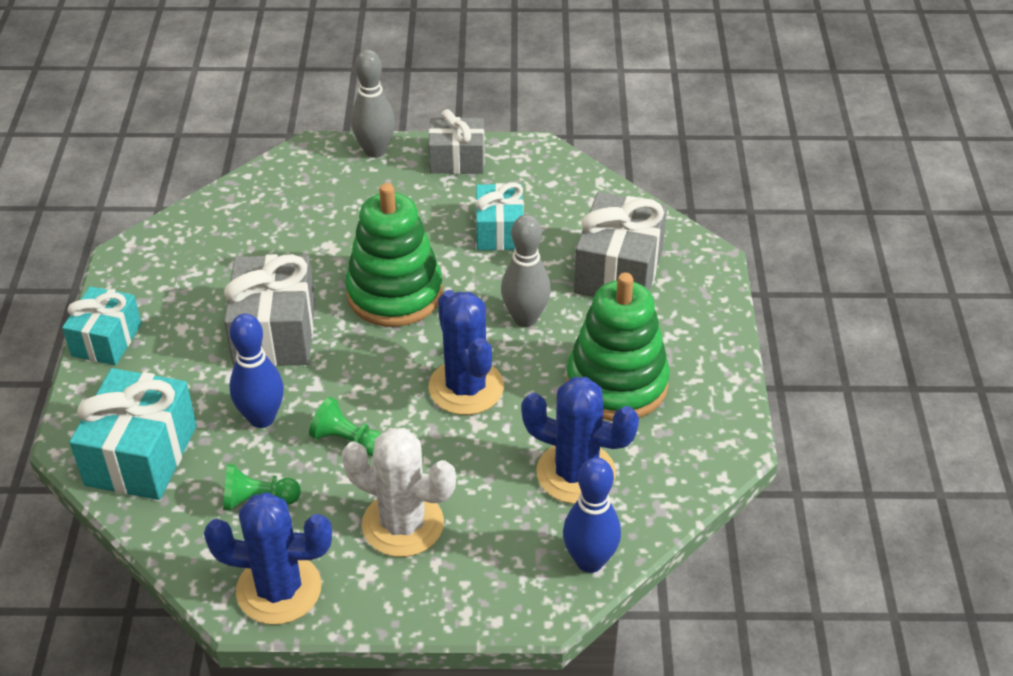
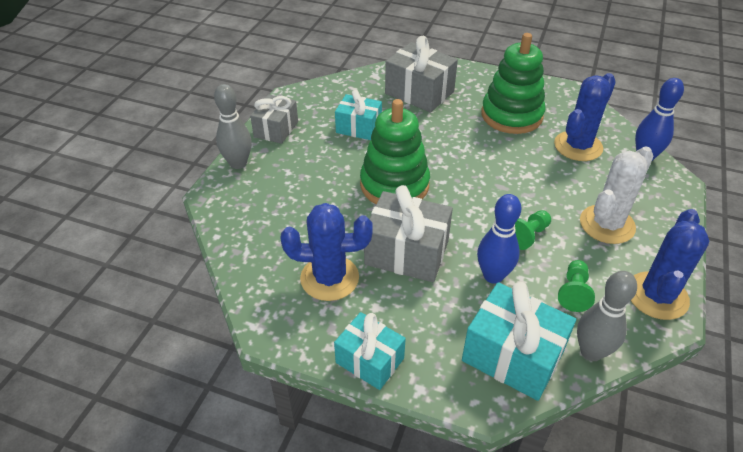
camera: 70 degrees left, 0 degrees up
(466, 387) = (495, 172): blue cactus -> blue cactus (329, 278)
(525, 318) = (443, 135): grey bowling pin -> grey bowling pin (591, 352)

